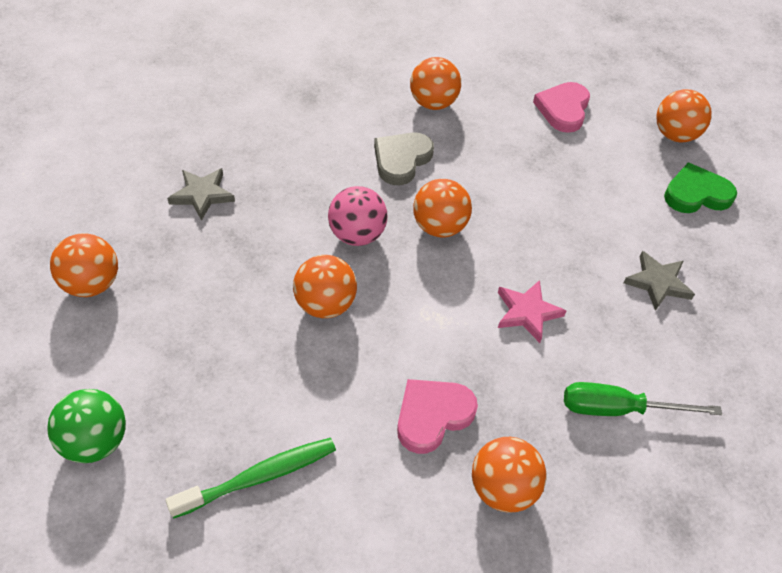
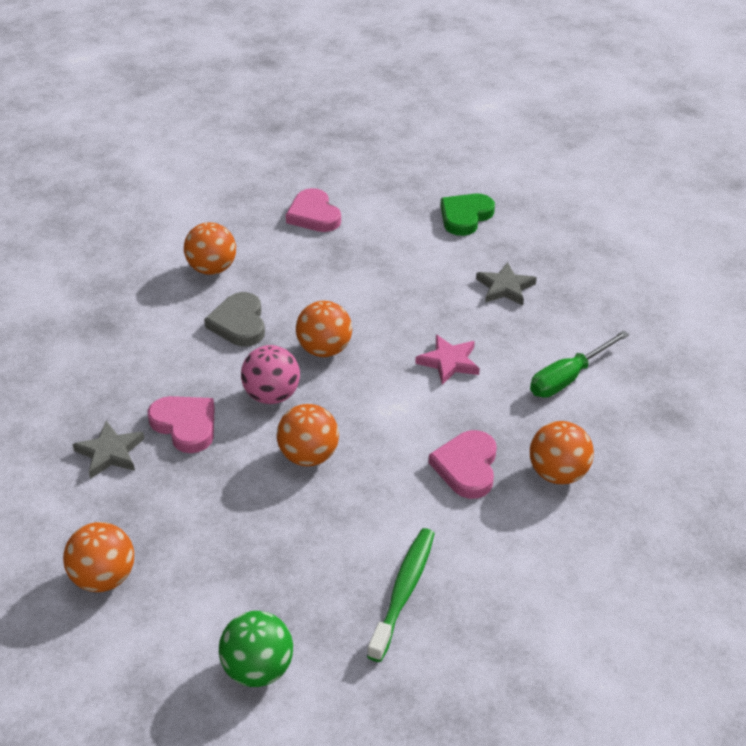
camera: 40 degrees left, 10 degrees down
(272, 212) = (185, 425): none -> pink heart
(674, 135) = (408, 187): orange ball -> none

